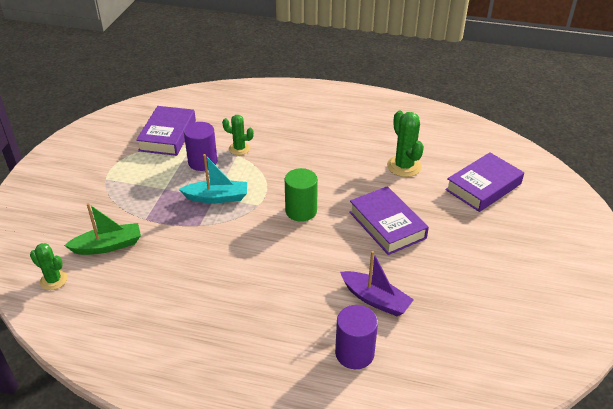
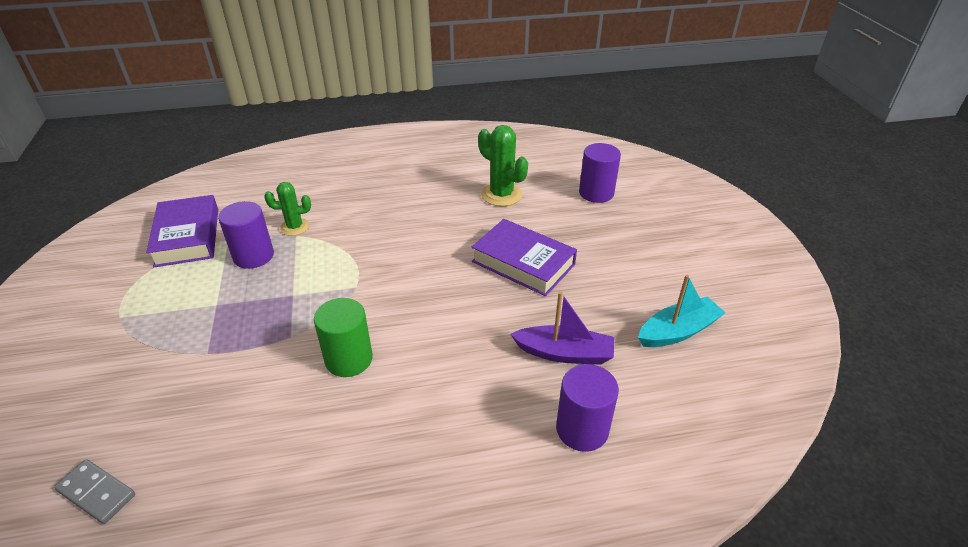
camera: 25 degrees left, 0 degrees up
(54, 280) = (97, 493): green cactus -> grey domino
(108, 246) = (166, 409): green boat -> none
(217, 197) = (296, 294): turquoise boat -> turquoise boat (678, 331)
(301, 211) = (414, 278): green cylinder -> green cylinder (349, 359)
(483, 187) = (596, 193): purple book -> purple cylinder

